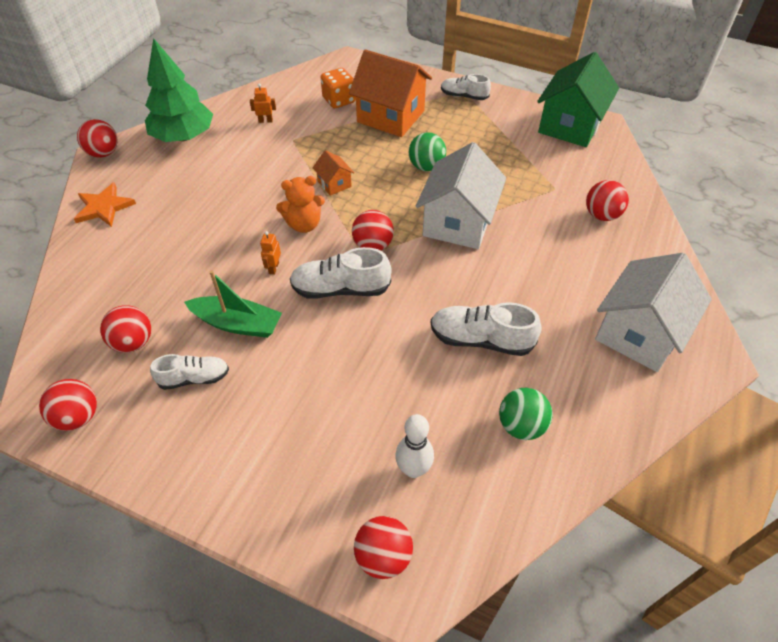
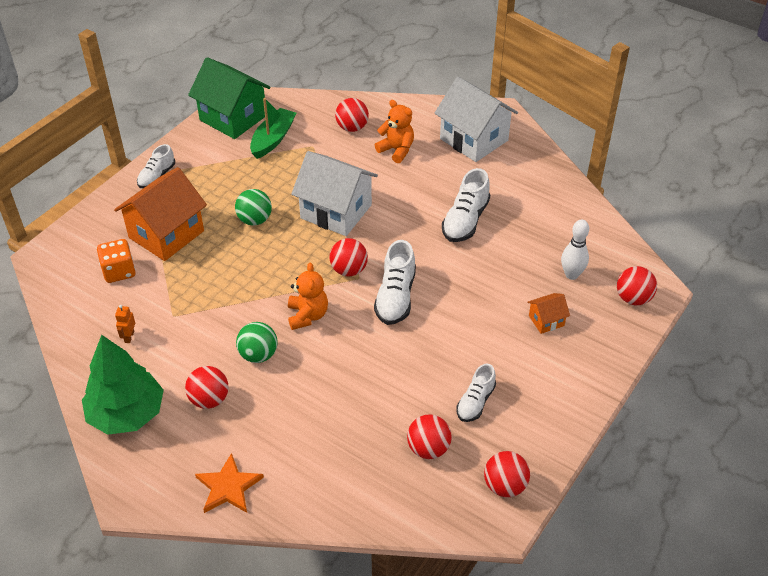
camera: 80 degrees left, 5 degrees down
(104, 153) = (127, 495): red ball -> red ball (209, 399)
(194, 378) = (475, 402): white shoe -> white shoe turned 150 degrees counterclockwise
(237, 324) = (421, 370): green boat -> green boat (273, 139)
(273, 268) = (359, 341): orange robot -> none
(334, 184) = (256, 288): orange house -> orange house (546, 320)
(521, 425) = (542, 214): green ball -> green ball (258, 355)
(581, 259) = (396, 150): none -> orange teddy bear

